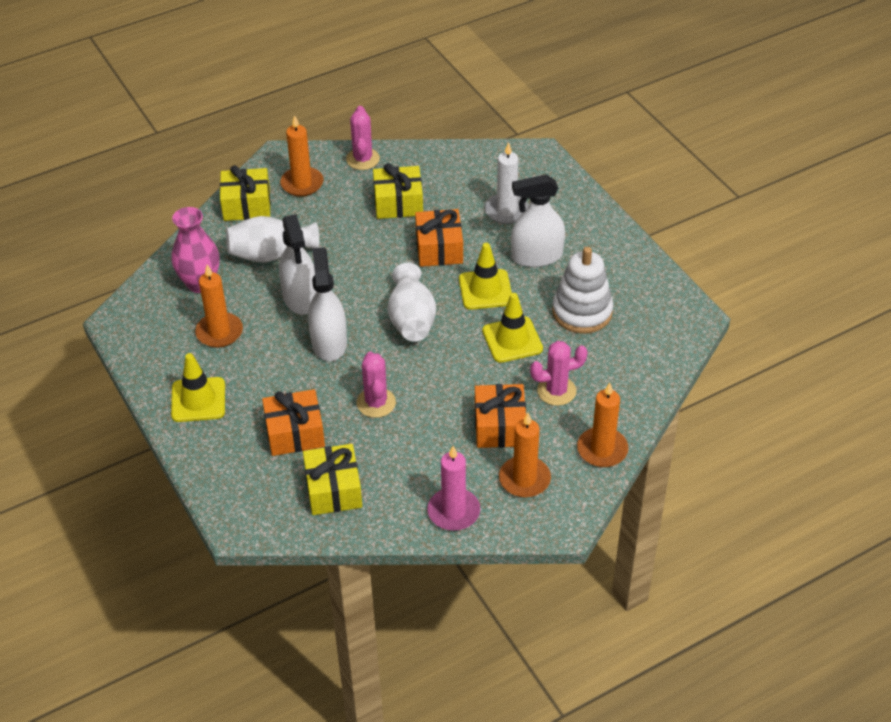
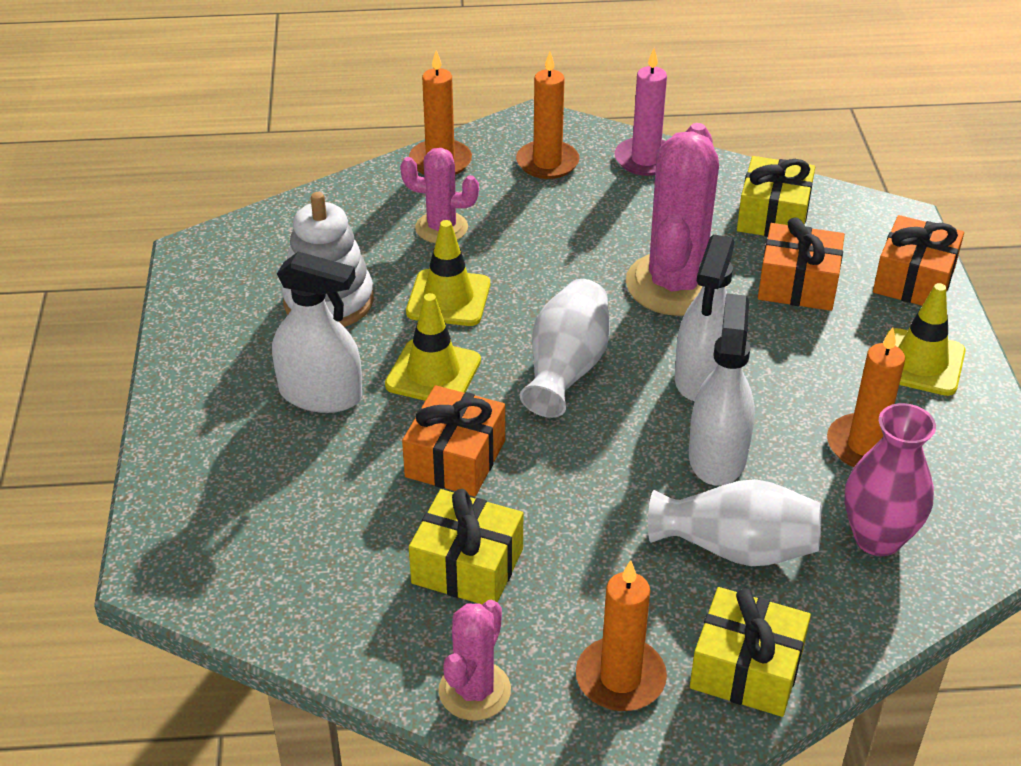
camera: 155 degrees left, 5 degrees down
(376, 403) = (675, 284): pink cactus -> pink cactus, size x1.81
(500, 426) = (538, 215): orange gift -> orange gift (914, 280)
(506, 211) = (302, 483): white candle -> none

